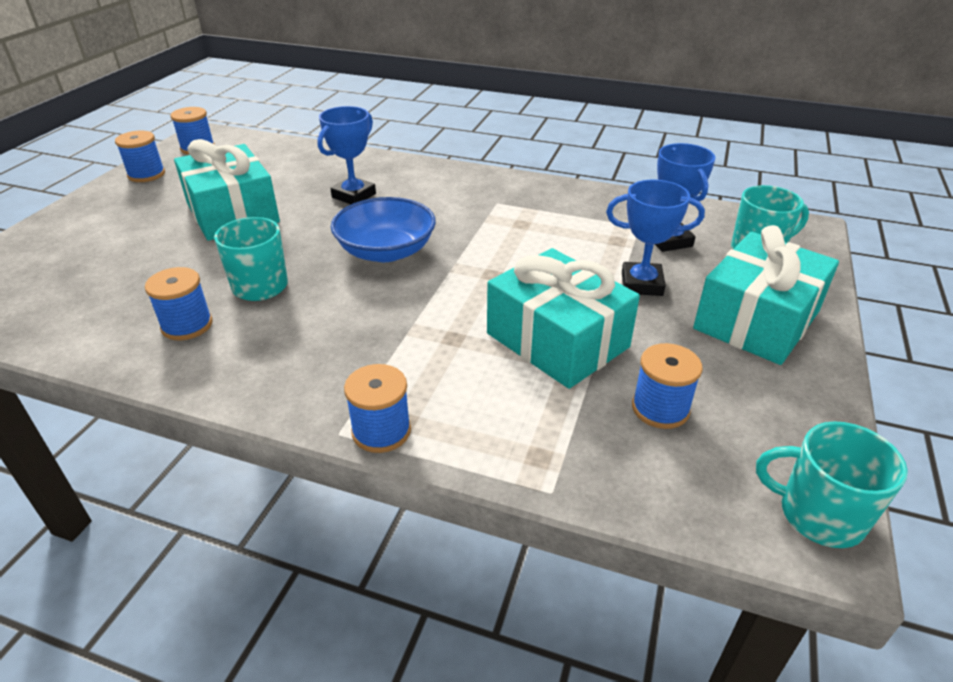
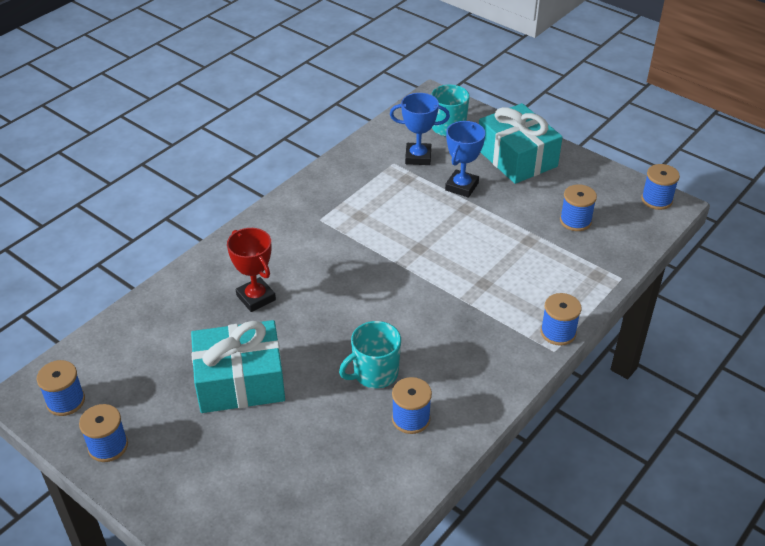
camera: 70 degrees left, 5 degrees up
(354, 195) = (256, 298): blue trophy -> red trophy
(386, 251) = (360, 294): blue bowl -> none
(557, 340) = (503, 240): turquoise gift -> none
(819, 515) = (656, 200): turquoise mug -> blue spool

